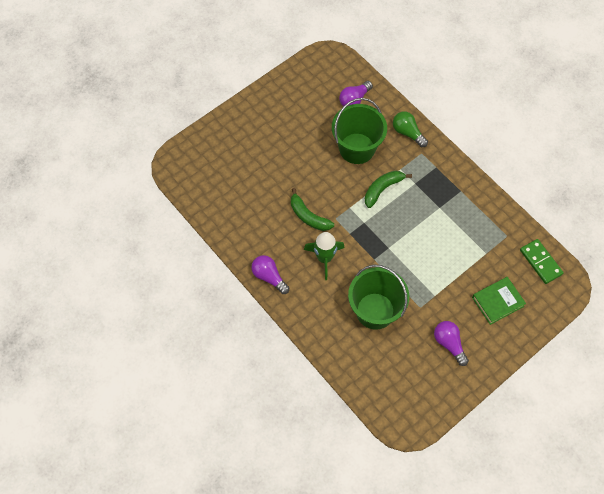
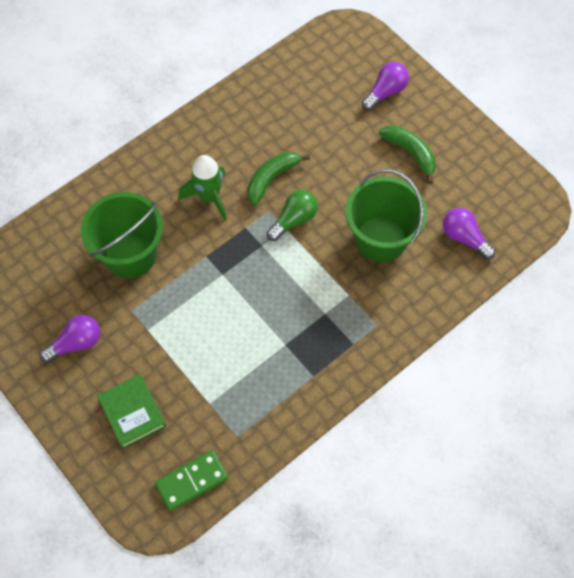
camera: 90 degrees right, 0 degrees up
(269, 277) = (185, 135): purple light bulb -> purple light bulb (385, 92)
(382, 189) = (314, 270): green banana -> green banana (410, 153)
(407, 133) = (411, 307): green light bulb -> green light bulb (294, 220)

